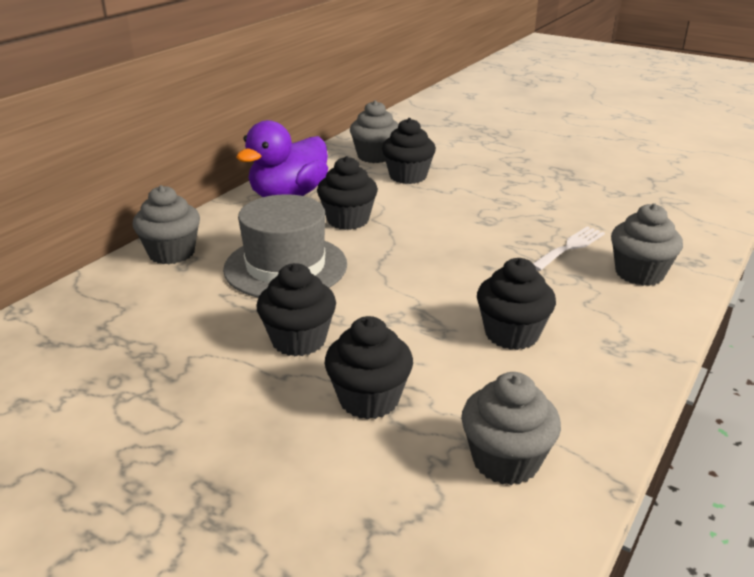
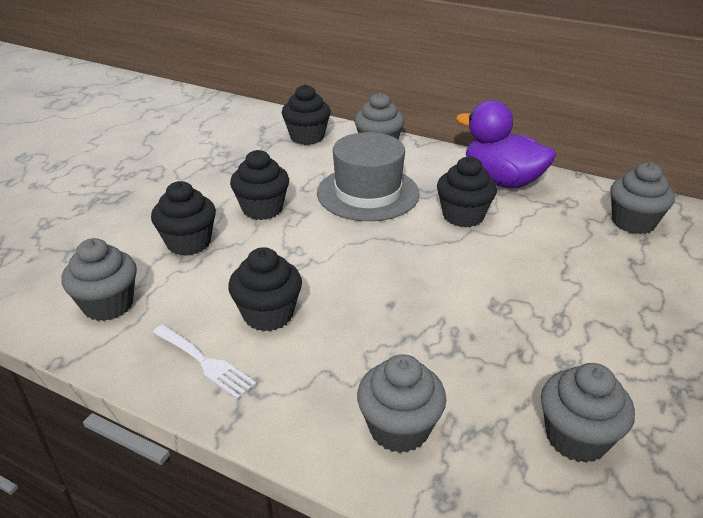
camera: 85 degrees right, 5 degrees up
(408, 176) = (590, 247): black cupcake -> black cupcake (307, 137)
(570, 247) = (452, 370): white fork -> white fork (205, 363)
(622, 213) = (576, 437): none -> grey cupcake

